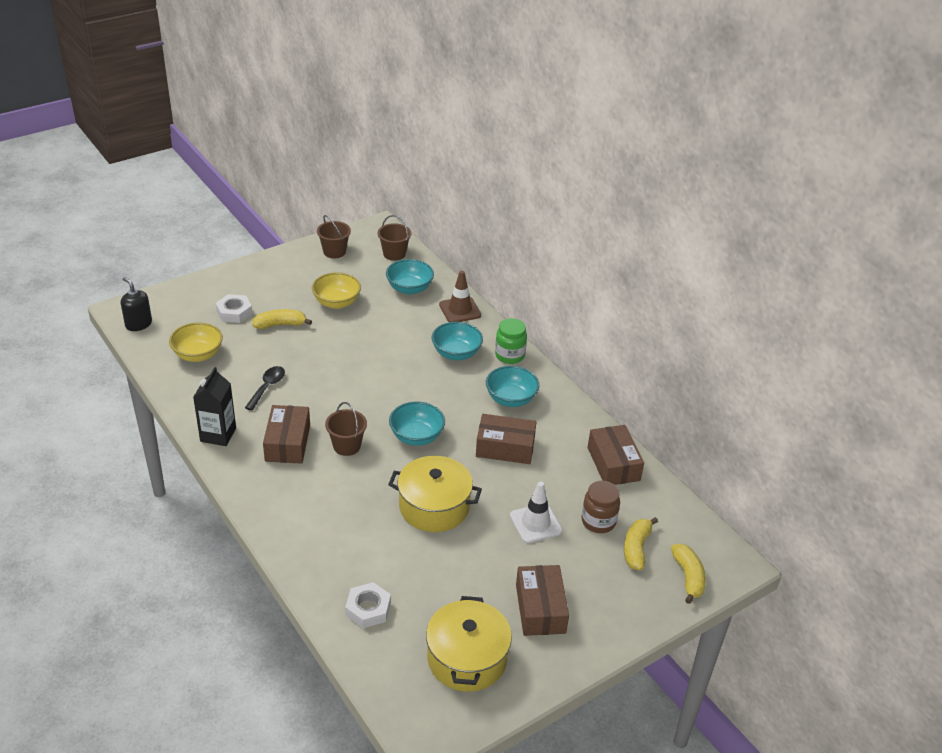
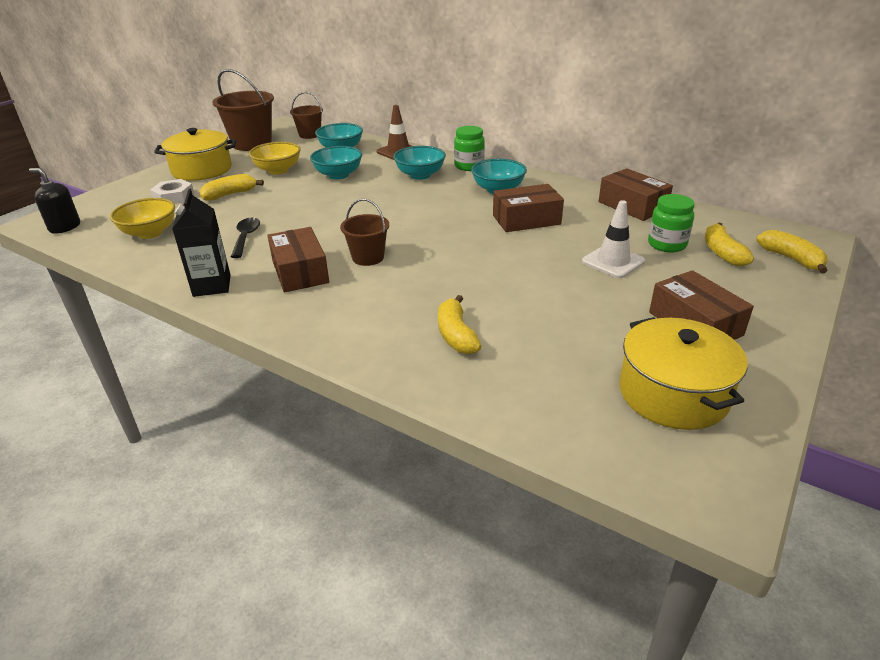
camera: 20 degrees left, 5 degrees down
(334, 252) = (252, 144): brown bucket -> brown bucket, size x1.74
(359, 550) = (456, 335): none -> yellow banana
(368, 609) = (515, 385): white nut -> none
(416, 436) = (434, 233): turquoise bowl -> turquoise bowl (338, 175)
(434, 507) = (502, 277): yellow pot -> yellow pot (202, 170)
(598, 521) = (667, 244): brown jar -> green jar

